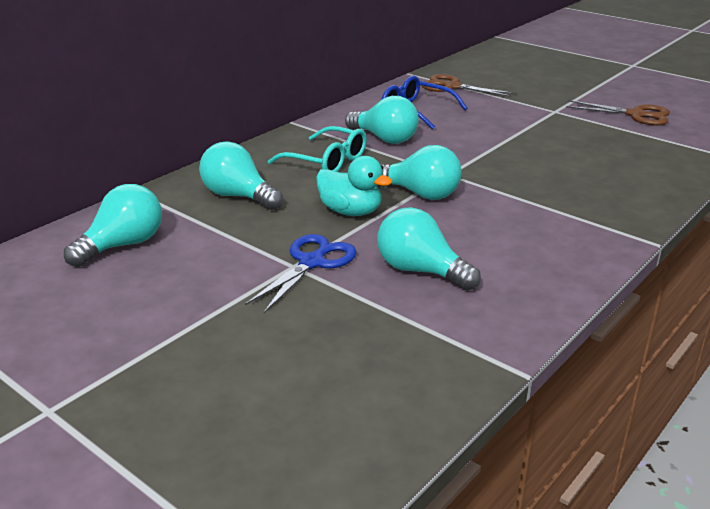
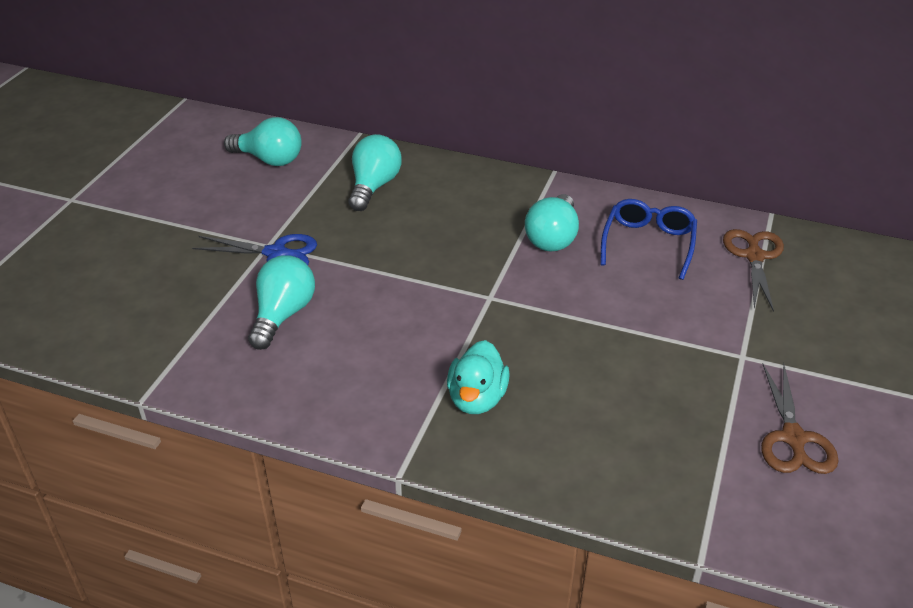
camera: 70 degrees right, 10 degrees up
(327, 161) = (473, 215): turquoise glasses -> none
(351, 212) = (374, 253): turquoise duck -> turquoise duck (477, 398)
(420, 194) = (433, 287): turquoise light bulb -> none

